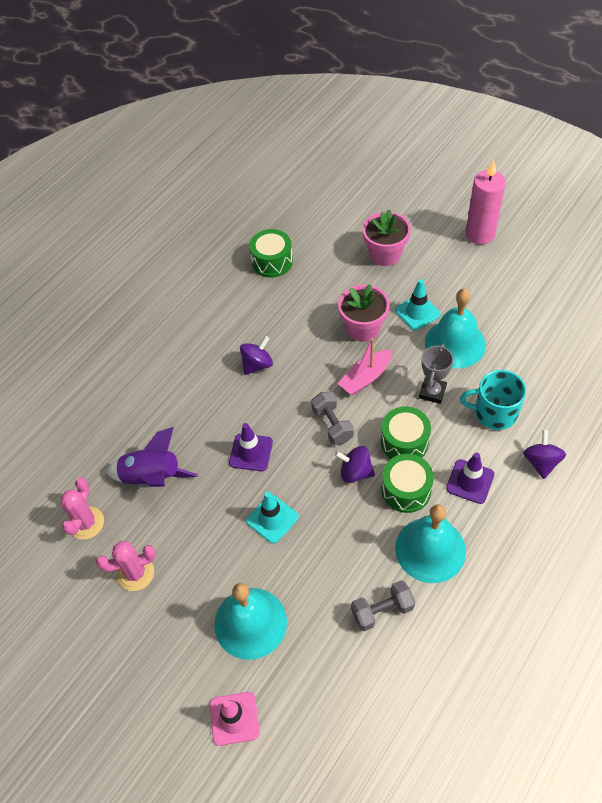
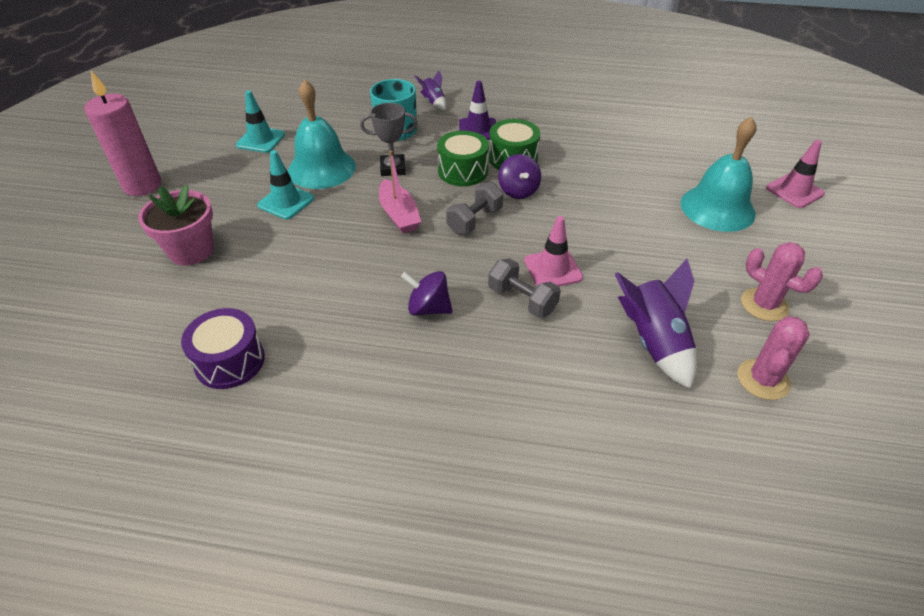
camera: 120 degrees left, 10 degrees down
(86, 523) = (763, 379): pink cactus -> pink cactus turned 45 degrees counterclockwise
(251, 452) = (553, 269): purple traffic cone -> pink traffic cone
(272, 262) = (230, 361): green drum -> purple drum
(272, 519) = (612, 227): turquoise traffic cone -> turquoise traffic cone (261, 140)
(363, 328) = (327, 235): pink flower pot -> none
(365, 378) = (399, 214): pink boat -> pink boat turned 45 degrees clockwise
(382, 610) = (631, 144): grey dumbbell -> grey dumbbell (522, 300)
(430, 549) = (557, 135): turquoise bell -> none
(541, 462) = (433, 102): purple spinning top -> purple rocket

